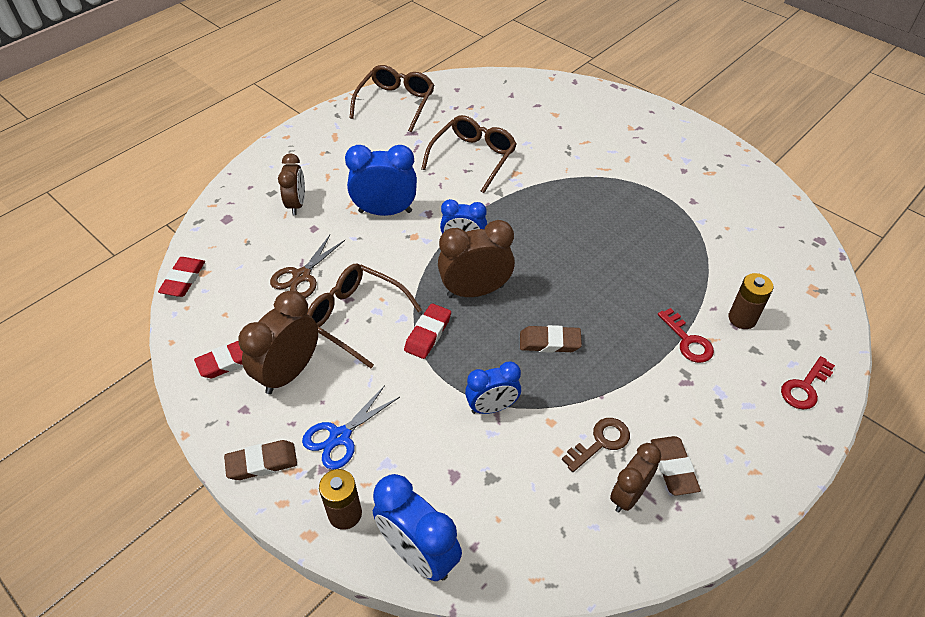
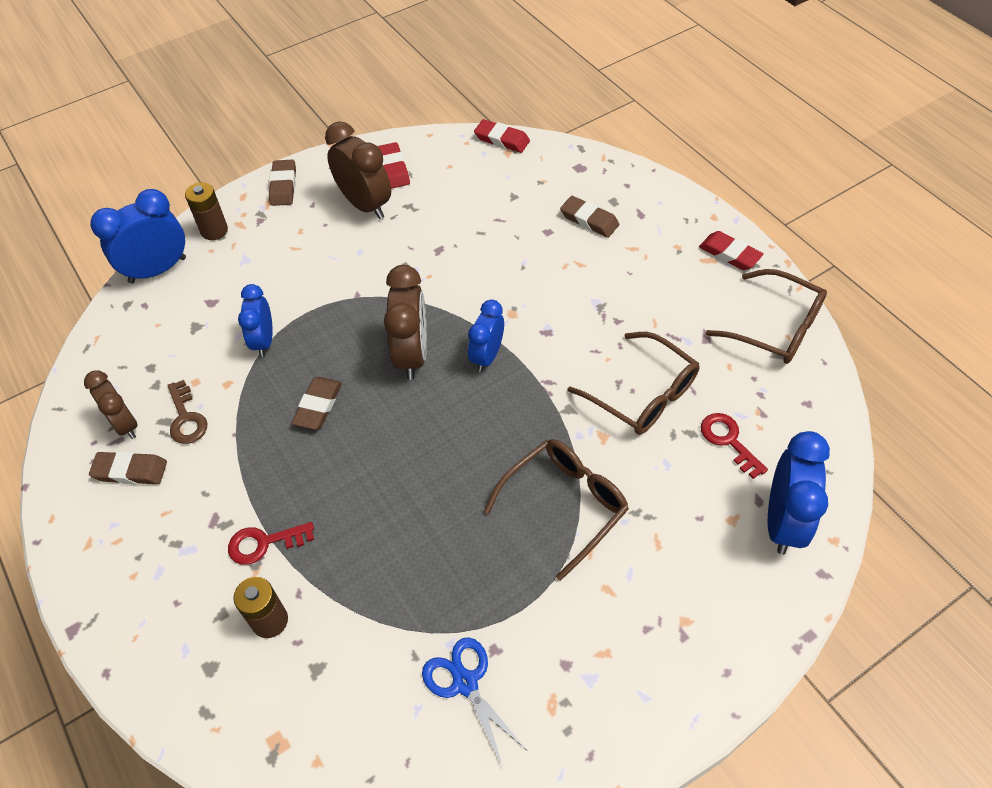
camera: 105 degrees right, 5 degrees up
(297, 204) = (589, 220): brown clock -> brown eraser
(302, 276) = (480, 219): brown scissors -> none
(340, 436) = (284, 233): blue scissors -> blue scissors (465, 683)
(355, 317) = (411, 254): brown glasses -> brown glasses (565, 505)
(385, 211) = (559, 293): blue clock -> blue clock (782, 522)
(428, 333) = (370, 306): red eraser -> red eraser (729, 254)
(805, 387) = (149, 647): red key -> red key (729, 441)

